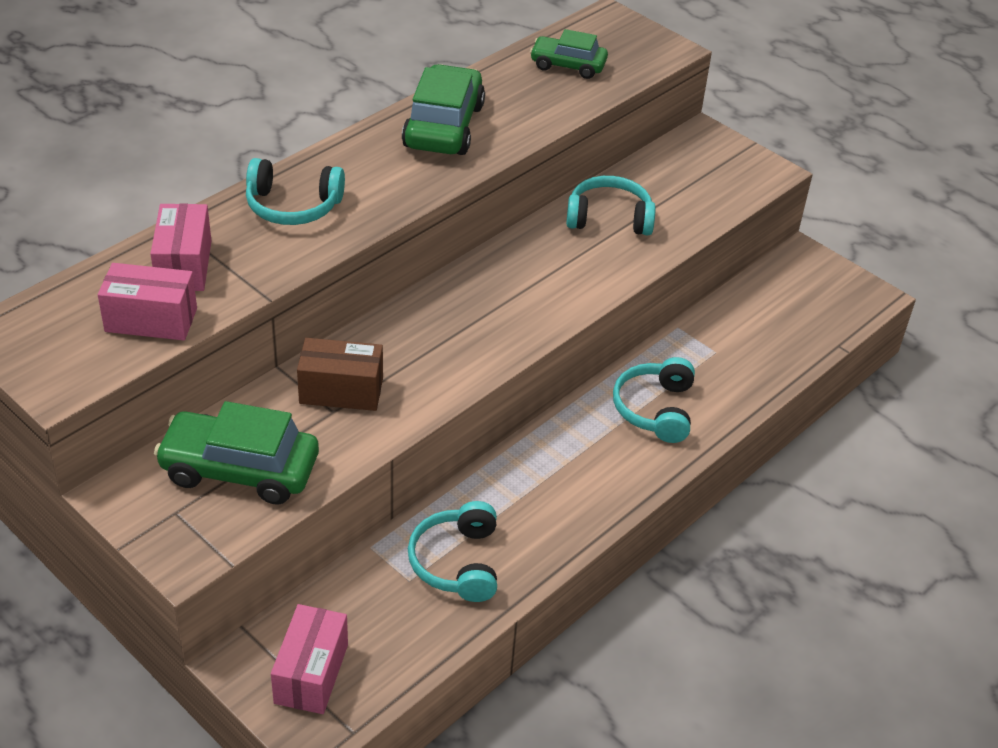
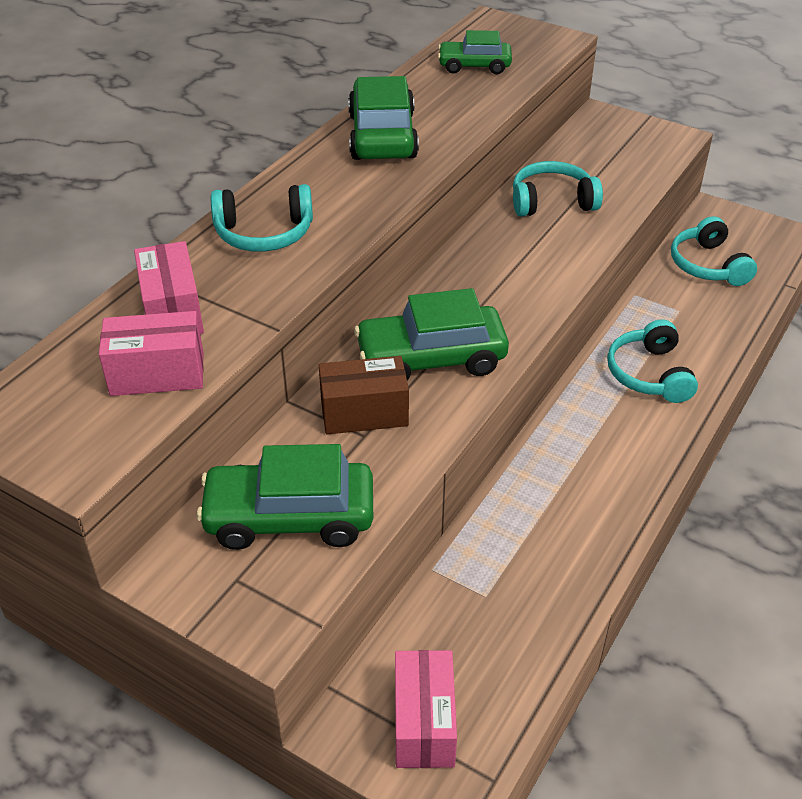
camera: 10 degrees left, 0 degrees up
(423, 353) = (431, 359): none -> green car
(457, 562) = (526, 566): turquoise headphones -> turquoise headphones (708, 265)

